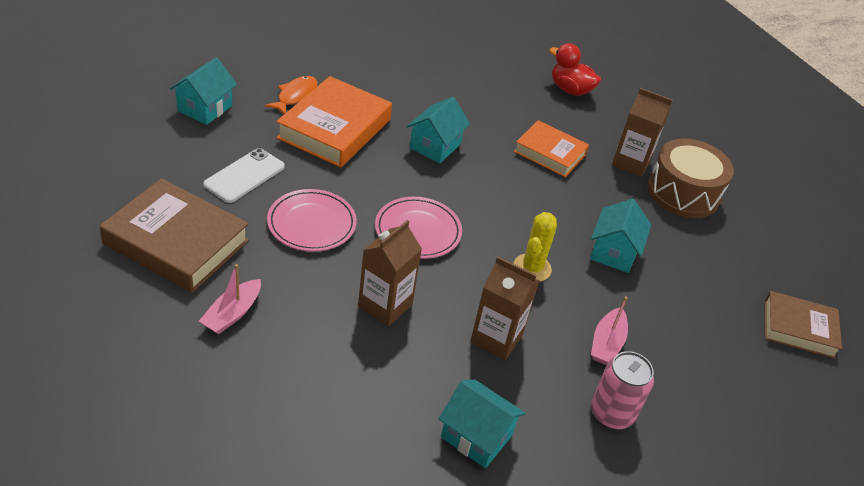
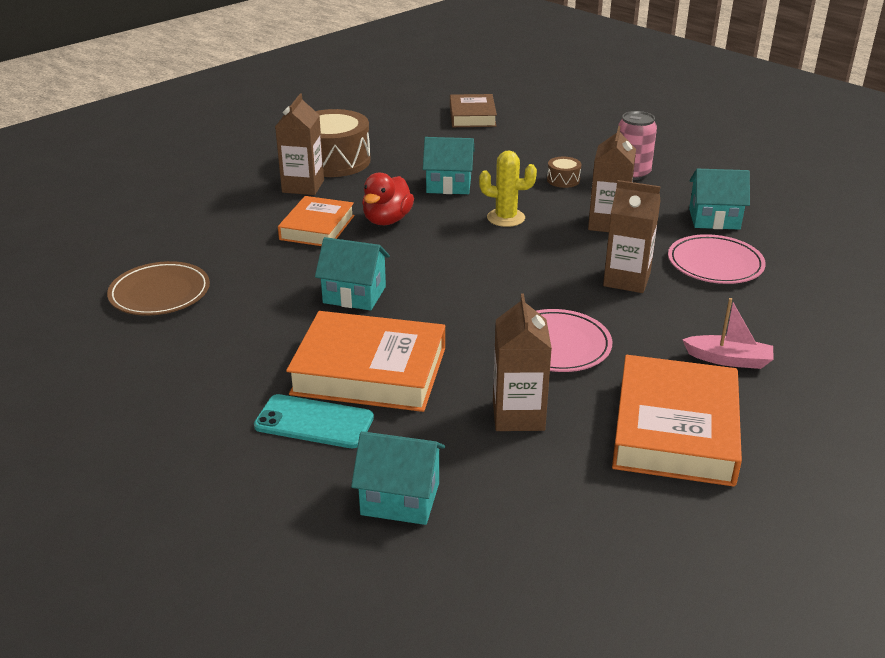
camera: 100 degrees left, 10 degrees down
(176, 242) = (675, 429): brown book -> orange book
(244, 176) = (518, 415): white phone -> brown carton
(295, 96) = (314, 422): orange fish -> turquoise phone
(418, 231) = (509, 281): pink plate -> pink plate (715, 264)
(476, 68) = (160, 293): none -> brown plate
(476, 436) = (714, 219): turquoise house -> turquoise house turned 75 degrees clockwise
(570, 90) = (179, 228): red duck -> red duck (387, 220)
(607, 343) = (563, 180): pink boat -> brown drum

